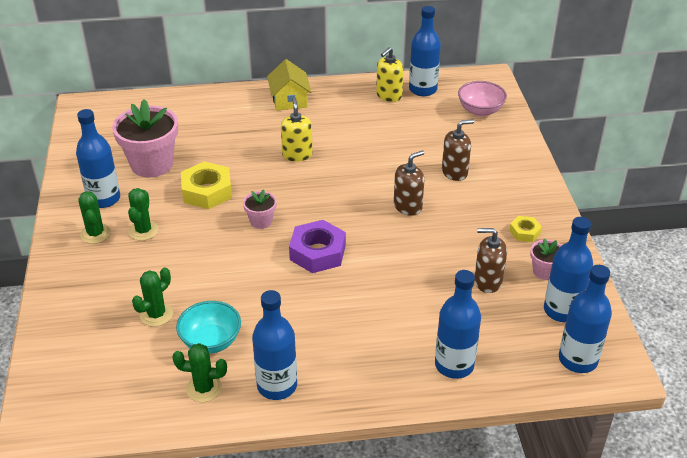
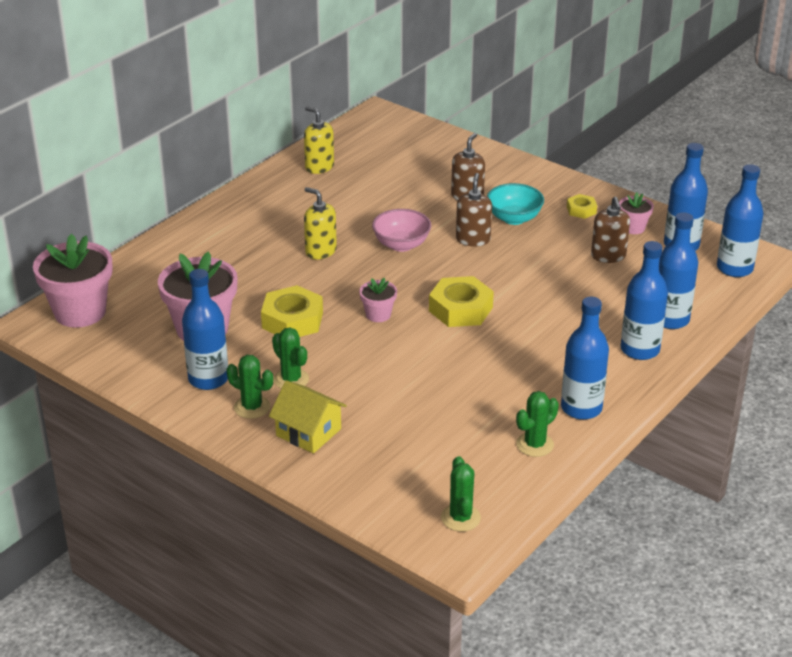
camera: 45 degrees left, 5 degrees down
(111, 113) = (80, 312): none -> pink flower pot
(156, 314) = (413, 426): green cactus -> green cactus (460, 518)
(211, 341) = (486, 414): turquoise bowl -> turquoise bowl (514, 218)
(289, 100) = (237, 213): yellow house -> yellow house (308, 432)
(317, 252) = (460, 309): purple nut -> yellow nut
(389, 95) = (319, 167): yellow soap dispenser -> yellow soap dispenser turned 135 degrees clockwise
(423, 89) = (340, 148): blue bottle -> blue bottle (640, 350)
(480, 110) = (413, 142): pink bowl -> pink bowl (401, 245)
(487, 281) = (608, 256): brown soap dispenser -> brown soap dispenser turned 60 degrees counterclockwise

